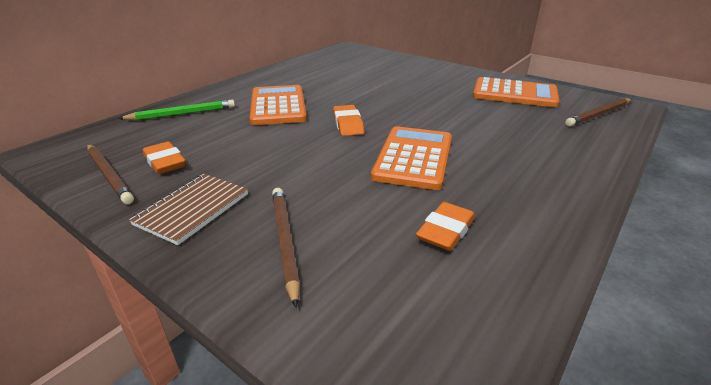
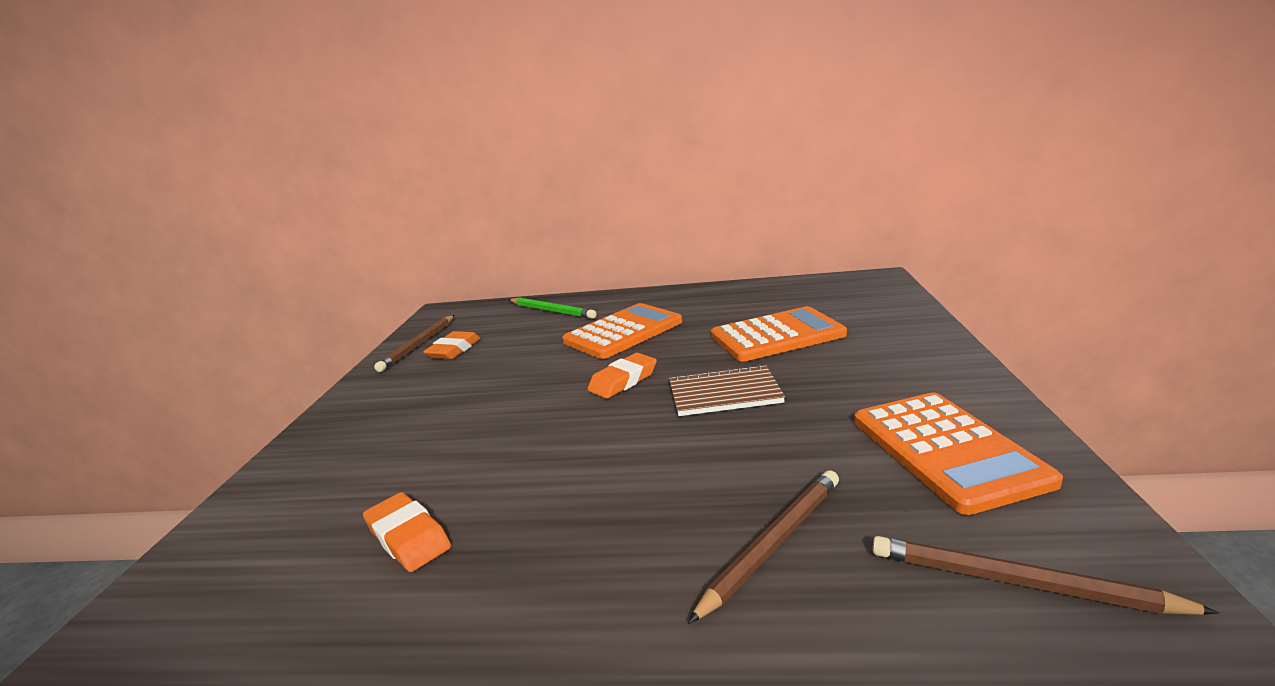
camera: 60 degrees right, 10 degrees down
(193, 209) = (384, 396): brown notebook -> brown notebook (724, 394)
(285, 242) = (349, 455): brown pencil -> brown pencil (773, 544)
(414, 158) = (575, 452): orange calculator -> orange calculator (777, 335)
(446, 231) = (408, 537): orange eraser -> orange eraser turned 45 degrees clockwise

